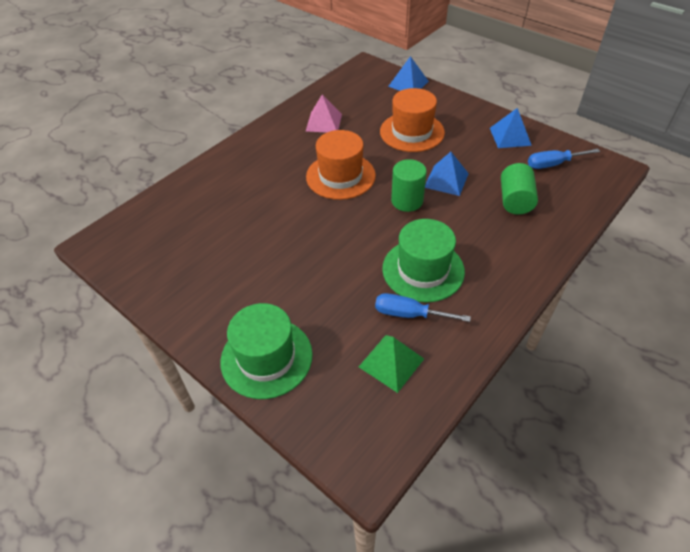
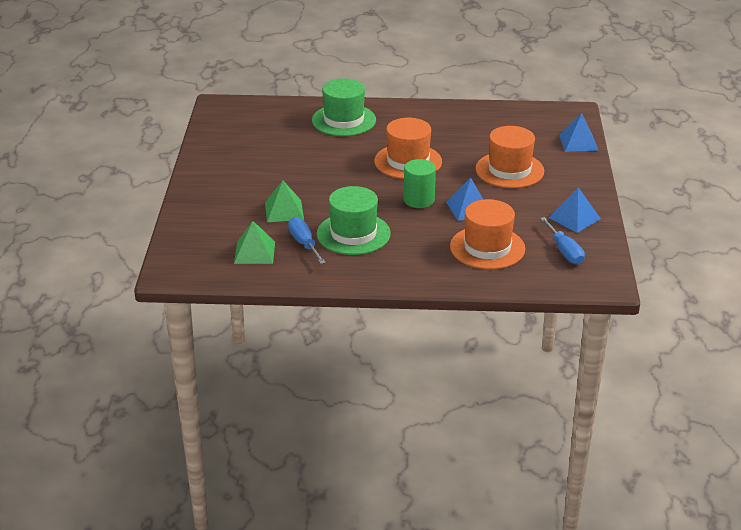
camera: 50 degrees right, 15 degrees down
(266, 357) = (205, 206): green hat -> green hat (344, 120)
(324, 122) = (463, 127): pink pyramid -> none
(337, 298) = (284, 211): none -> green pyramid
(515, 200) = (487, 248): green cylinder -> orange hat
(553, 164) = (564, 251): blue screwdriver -> blue screwdriver turned 150 degrees counterclockwise

